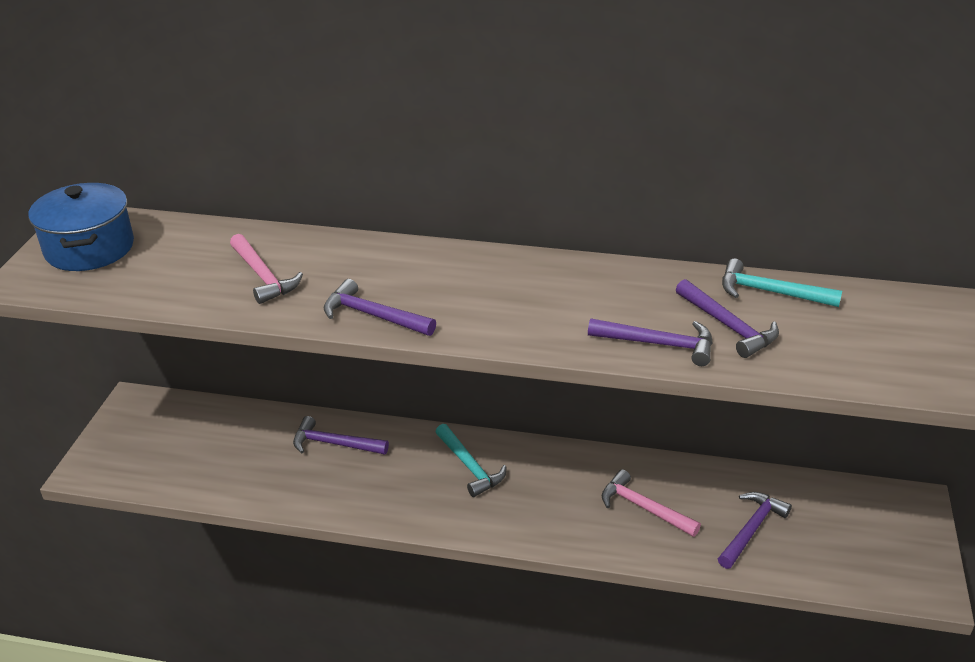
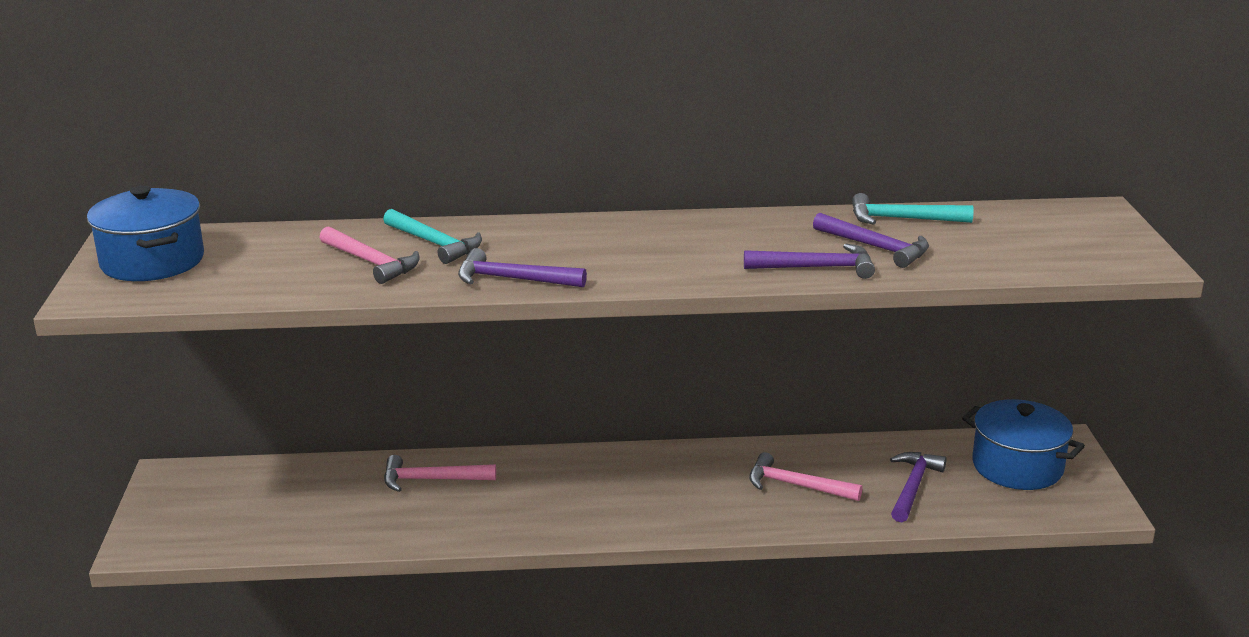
camera: 15 degrees left, 10 degrees down
(334, 444) = (432, 480): purple hammer -> pink hammer
(470, 466) = (595, 478): turquoise hammer -> turquoise hammer (434, 243)
(860, 524) = (1017, 466): none -> blue pot

